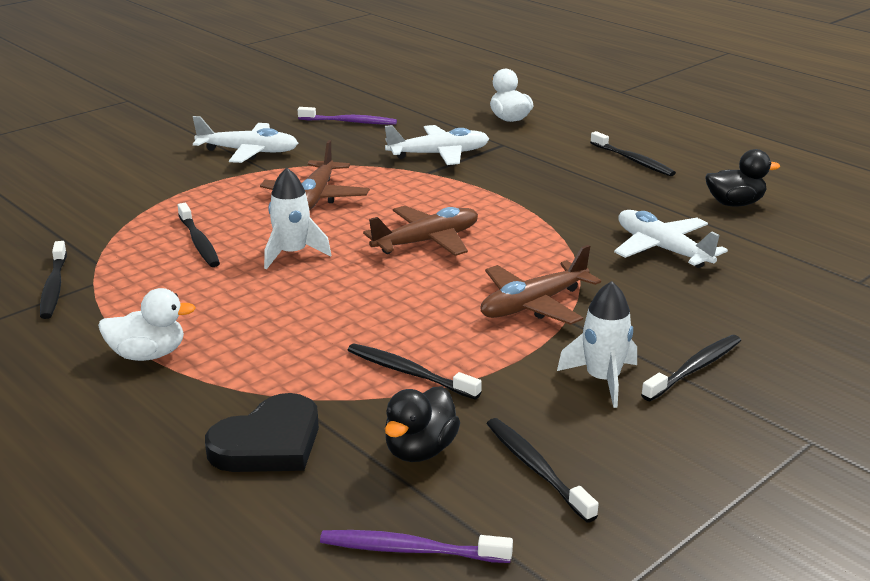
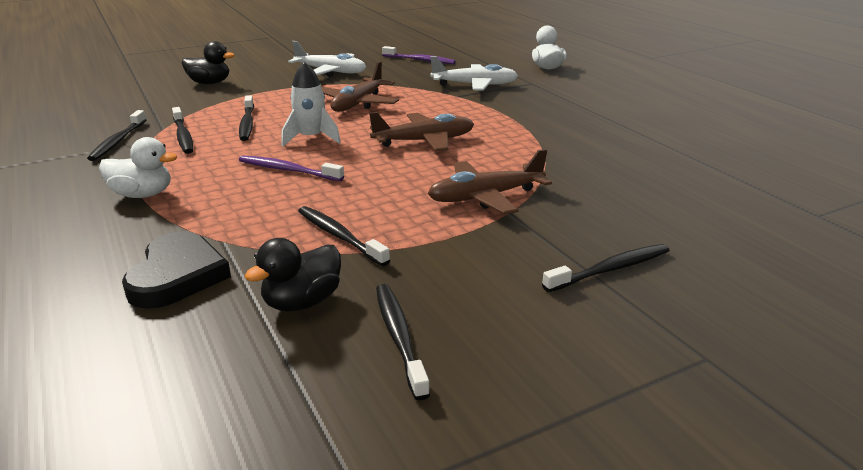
camera: 15 degrees right, 0 degrees up
(268, 443) = (177, 275): black heart -> black heart turned 60 degrees counterclockwise
(410, 550) = (225, 394): purple toothbrush -> purple toothbrush (288, 170)
(602, 380) = (513, 266): white rocket -> none
(633, 160) = (637, 102): black toothbrush -> black toothbrush (183, 136)
(662, 249) = (629, 168): white plane -> none
(735, 203) = (716, 141): black duck -> black duck (209, 83)

